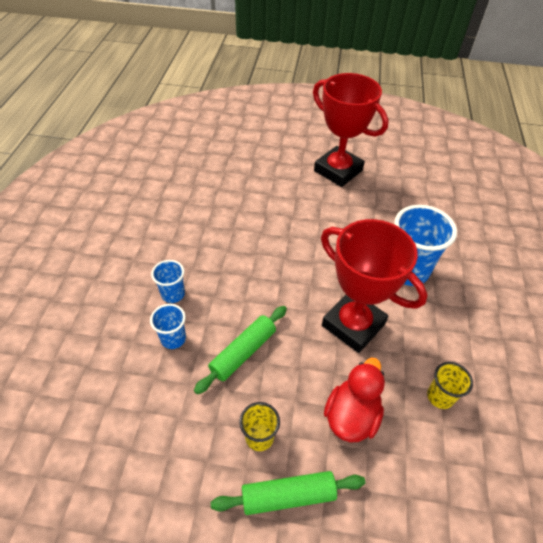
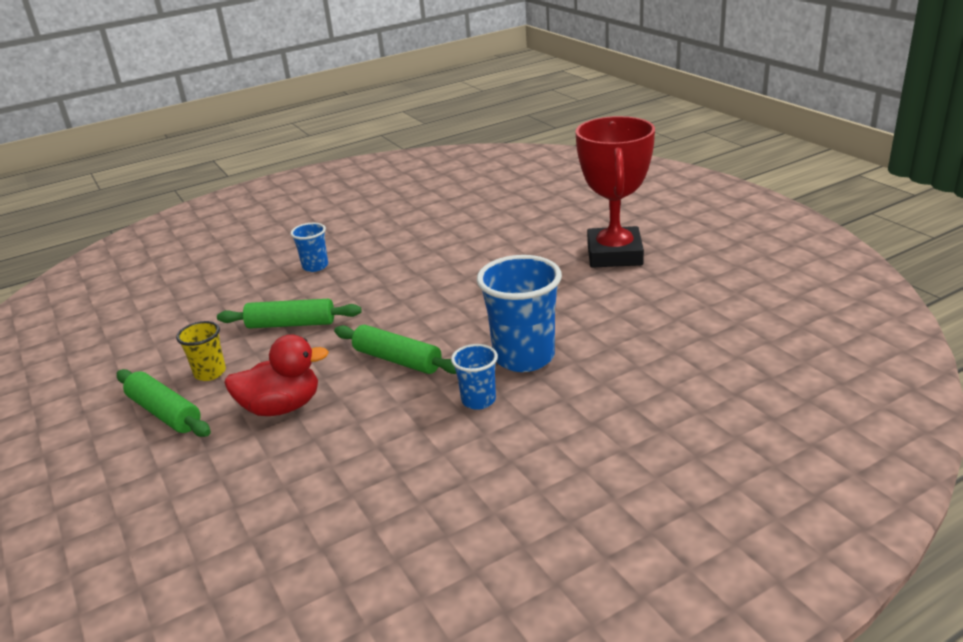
camera: 55 degrees right, 20 degrees down
(173, 339) = (268, 290): blue cup -> blue cup (478, 400)
(353, 324) = (397, 360): red trophy -> green rolling pin
(440, 396) = (365, 449): yellow cup -> none

